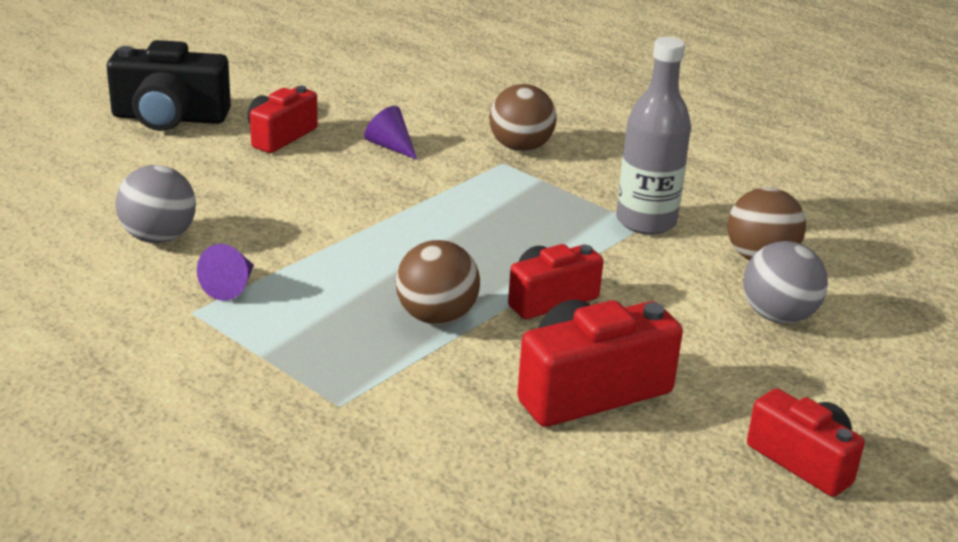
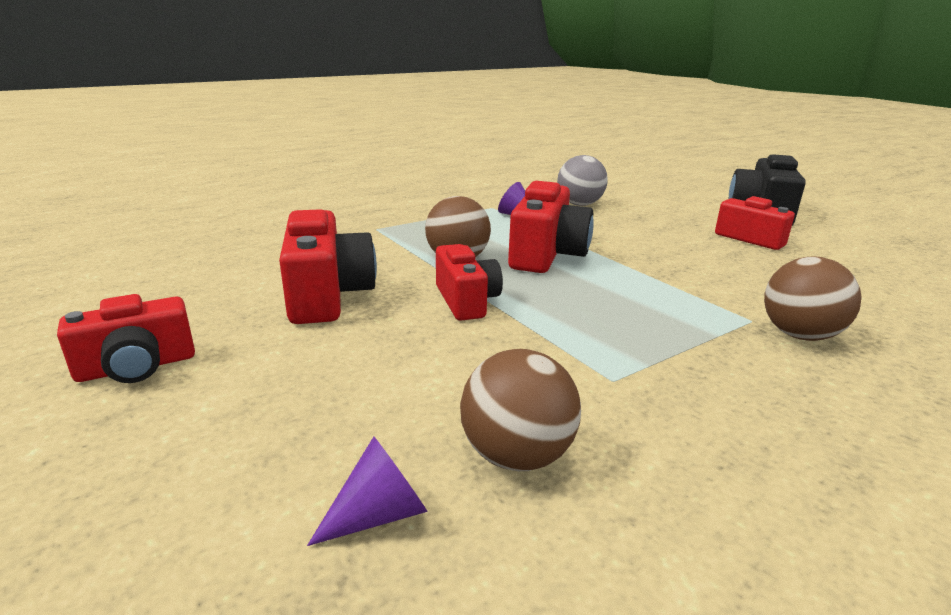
camera: 105 degrees right, 5 degrees down
(390, 146) = (757, 273): purple cone -> purple cone (379, 514)
(390, 258) = (546, 254): none -> red camera
(646, 222) = (621, 382): grey bottle -> none
(778, 316) = (370, 426): grey ball -> none

